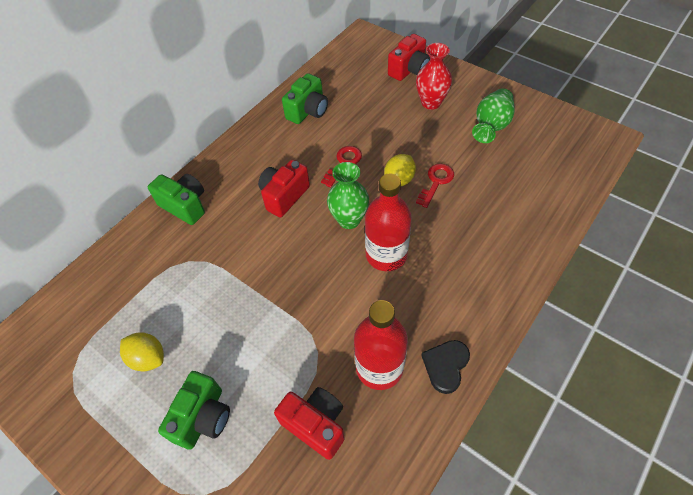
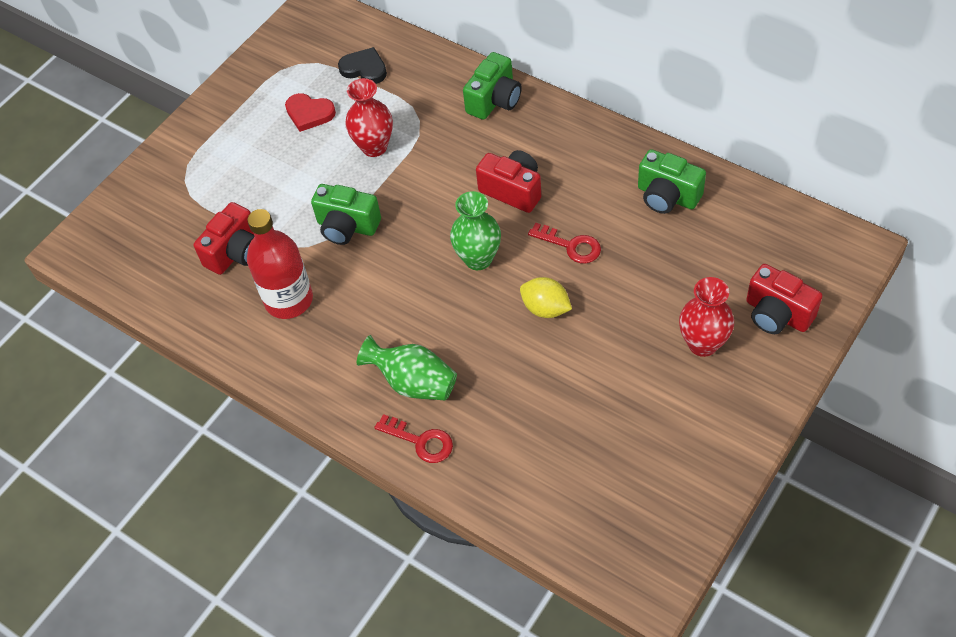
camera: 90 degrees right, 0 degrees up
(148, 358) = (309, 113): yellow lemon -> red heart
(203, 417) = (249, 166): green camera -> green camera (347, 226)
(210, 297) = (374, 147): none -> red vase
(386, 255) = (427, 299): red bottle -> none
(436, 182) = (543, 350): red key -> red key (420, 441)
(445, 366) = (287, 359): black heart -> black heart (364, 69)
(491, 126) = (659, 422): green vase -> green vase (413, 382)

